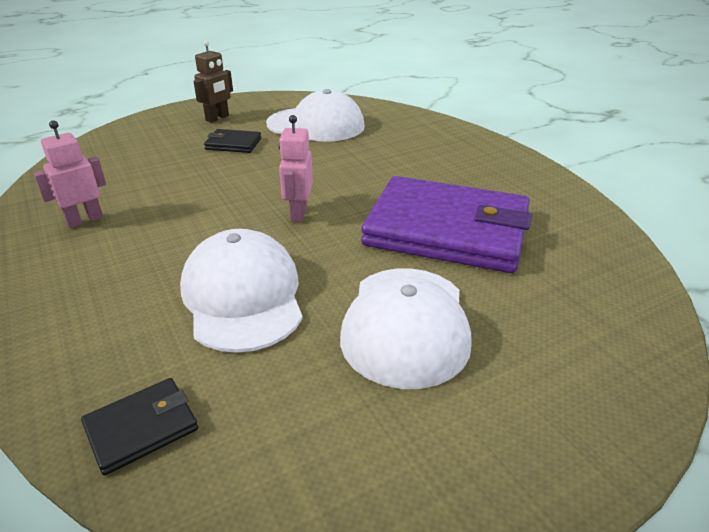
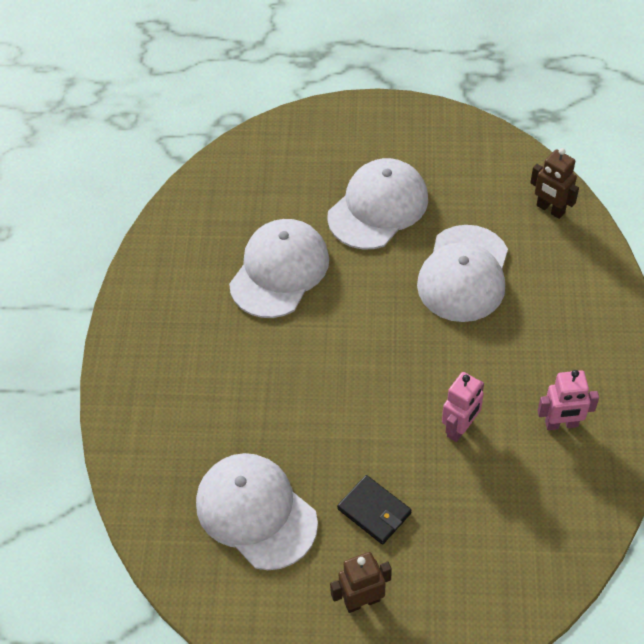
camera: 145 degrees left, 20 degrees up
(142, 427) = (550, 209): black wallet -> brown robot
(298, 213) = (377, 345): pink robot -> pink robot (460, 428)
(447, 230) = (279, 271): purple wallet -> white cap

